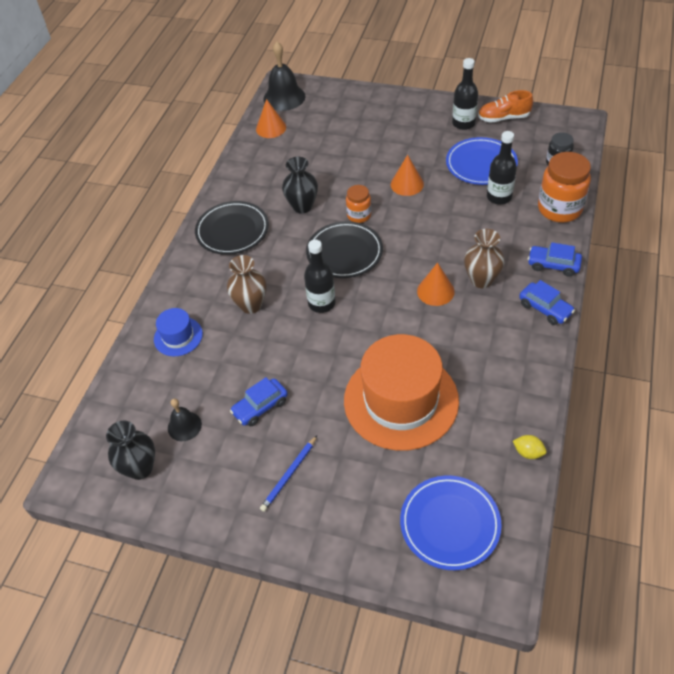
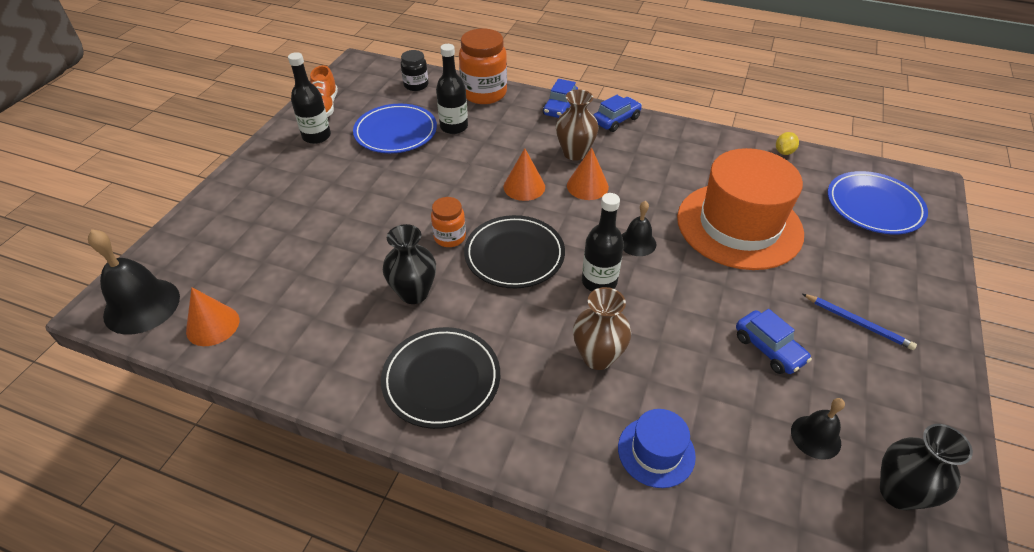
camera: 90 degrees left, 5 degrees down
(368, 326) = (637, 242): none -> black bell
(407, 184) = (406, 191): orange cone -> orange cone (524, 186)

